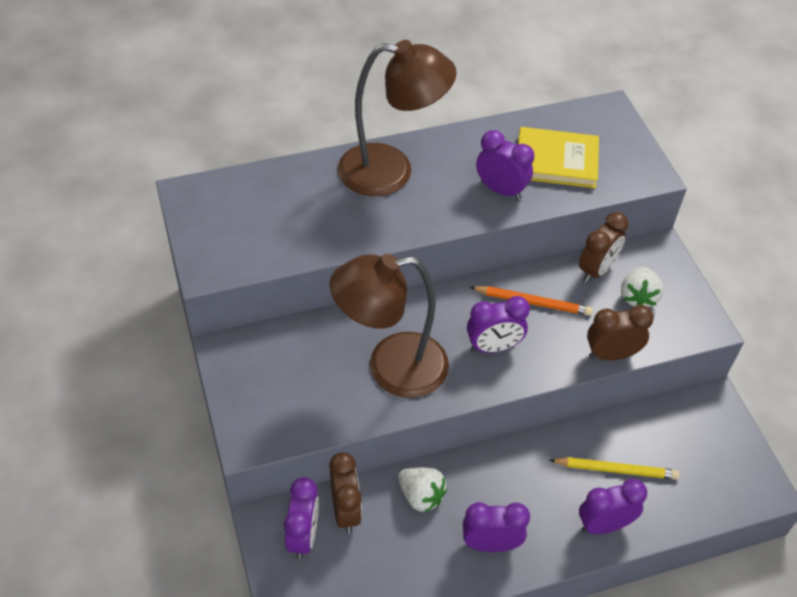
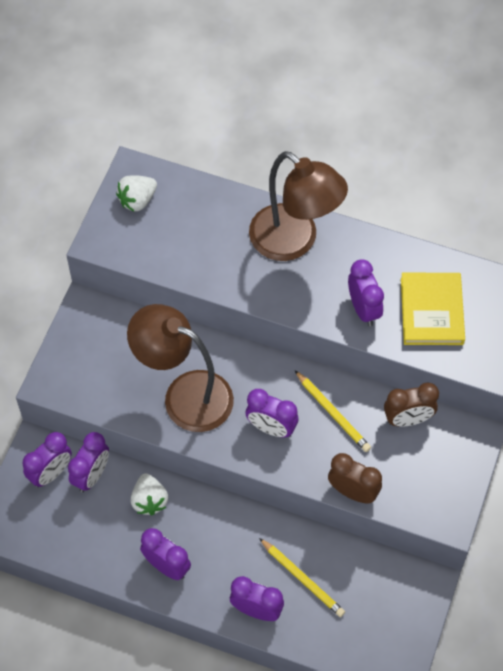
camera: 40 degrees right, 10 degrees up
(345, 511) = (91, 475): brown clock -> purple clock
(532, 302) = (333, 413): orange pencil -> yellow pencil
(556, 161) = (432, 311): yellow book -> yellow book turned 45 degrees clockwise
(638, 297) = (418, 462): white strawberry -> white strawberry (137, 200)

